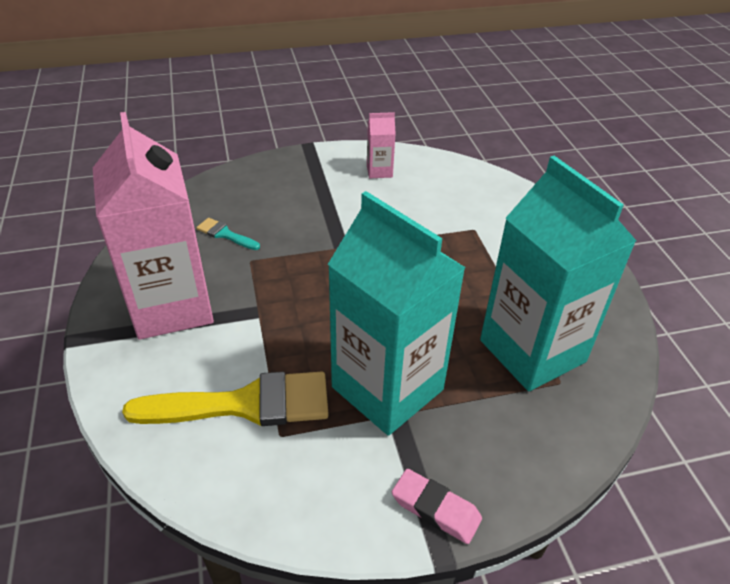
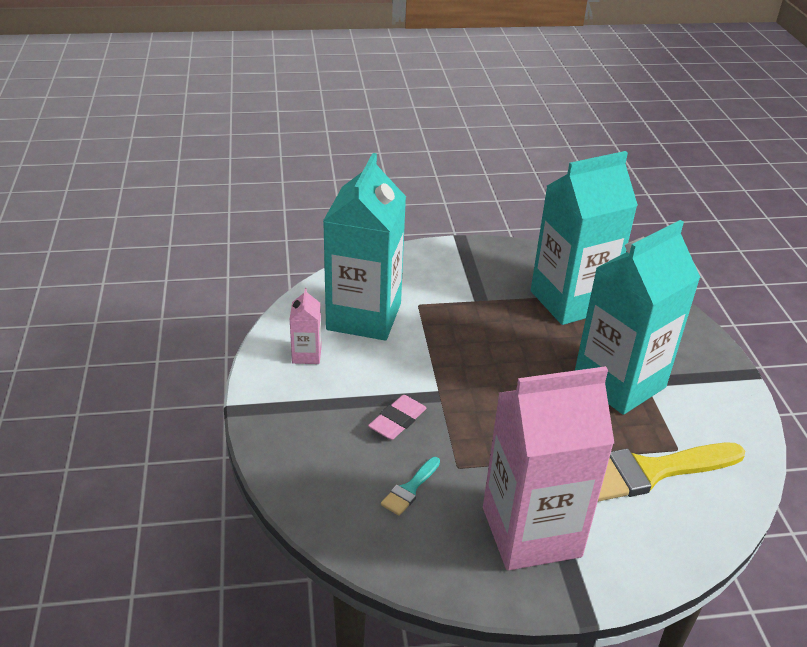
camera: 85 degrees left, 5 degrees down
(244, 404) = (650, 471): yellow brush -> yellow brush turned 105 degrees counterclockwise
(435, 509) = (721, 371): pink eraser -> pink eraser (397, 421)
(442, 197) = (364, 316): none -> turquoise carton

